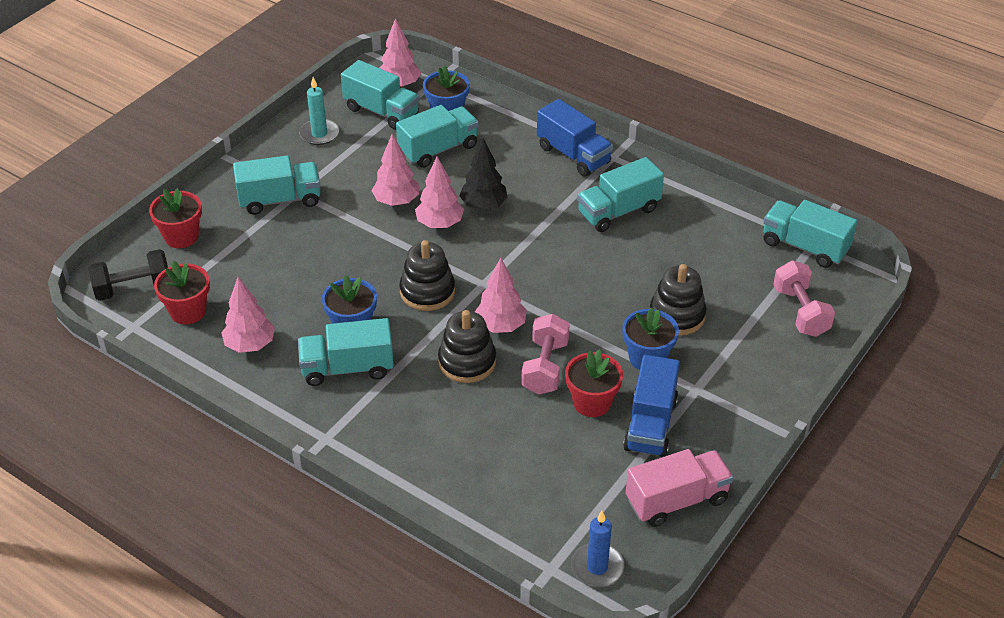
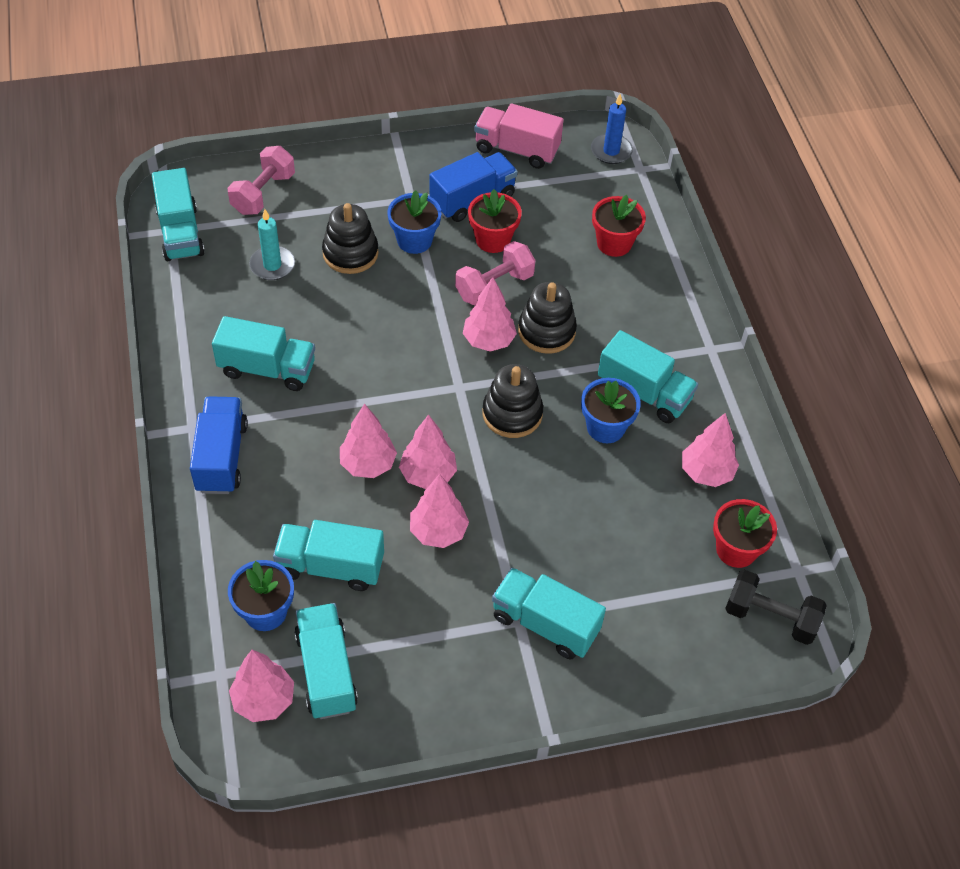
camera: 140 degrees left, 10 degrees up
(181, 236) = (680, 651): red flower pot -> red flower pot (614, 243)
(319, 134) = (422, 691): turquoise candle -> turquoise candle (272, 265)
(483, 206) = (368, 464): black tree -> pink tree

